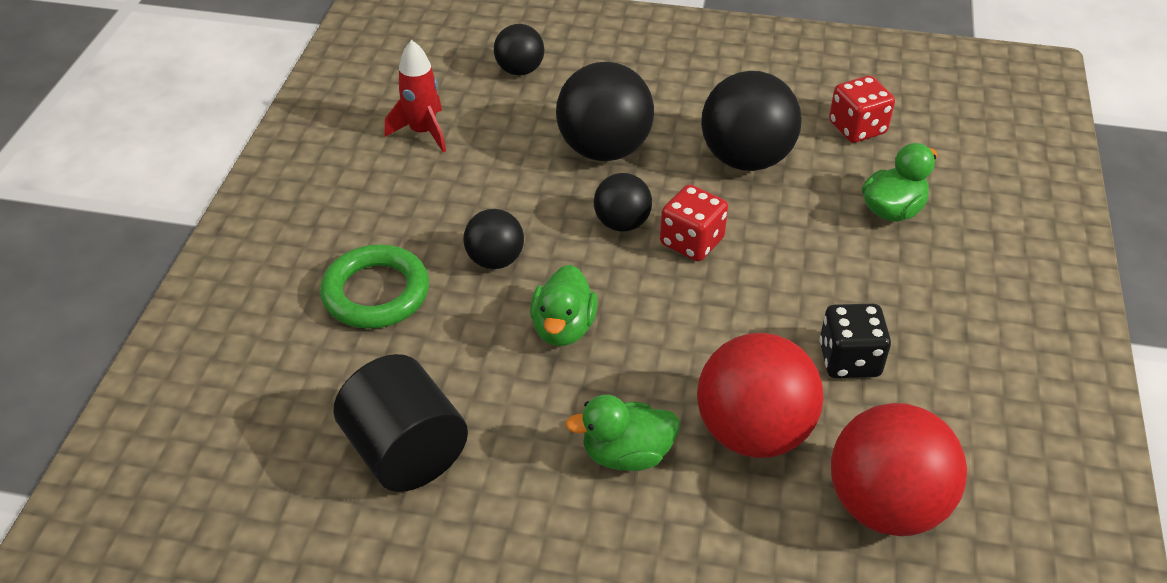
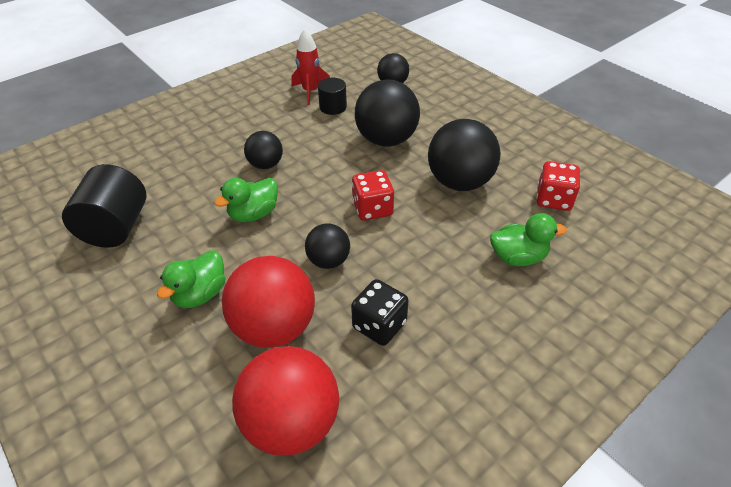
camera: 40 degrees right, 0 degrees up
(376, 293) = (198, 151): green ring -> none
(482, 139) = (333, 107): none -> black cylinder
(622, 223) = (348, 180): black ball -> black ball (328, 261)
(626, 454) = (200, 294): green duck -> green duck turned 90 degrees counterclockwise

